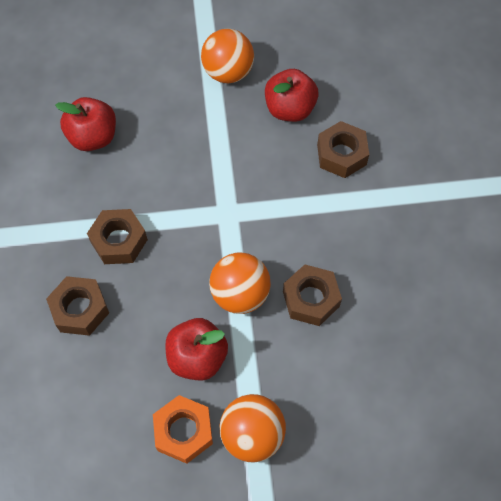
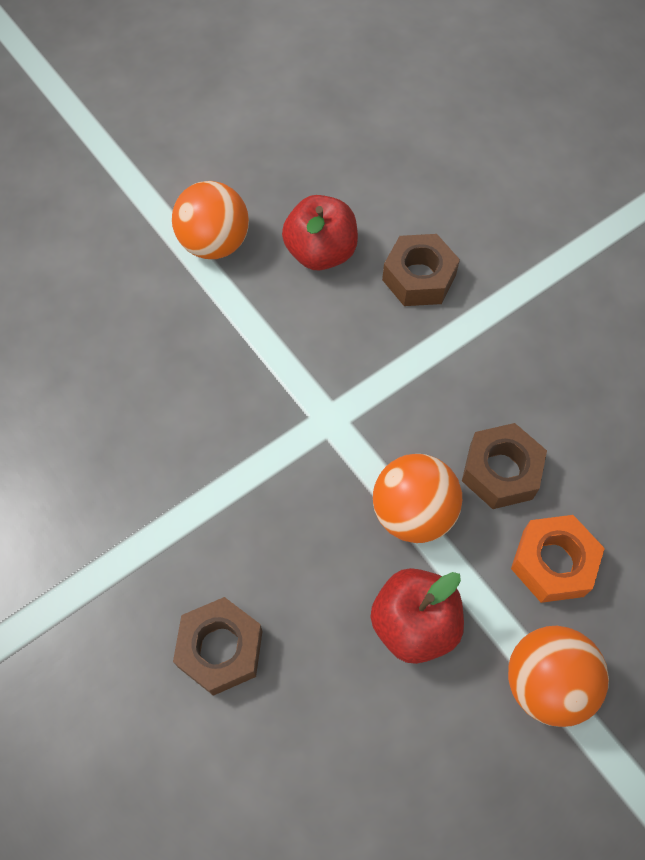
camera: 30 degrees left, 0 degrees up
(93, 137) = (90, 410): red apple -> none
(119, 241) = (213, 529): brown nut -> none
(183, 431) = (460, 731): orange nut -> orange nut (553, 563)

